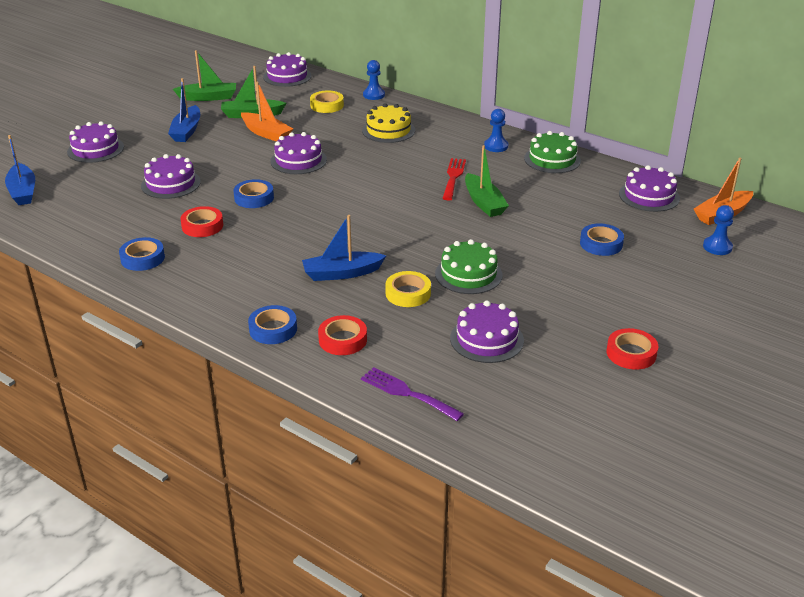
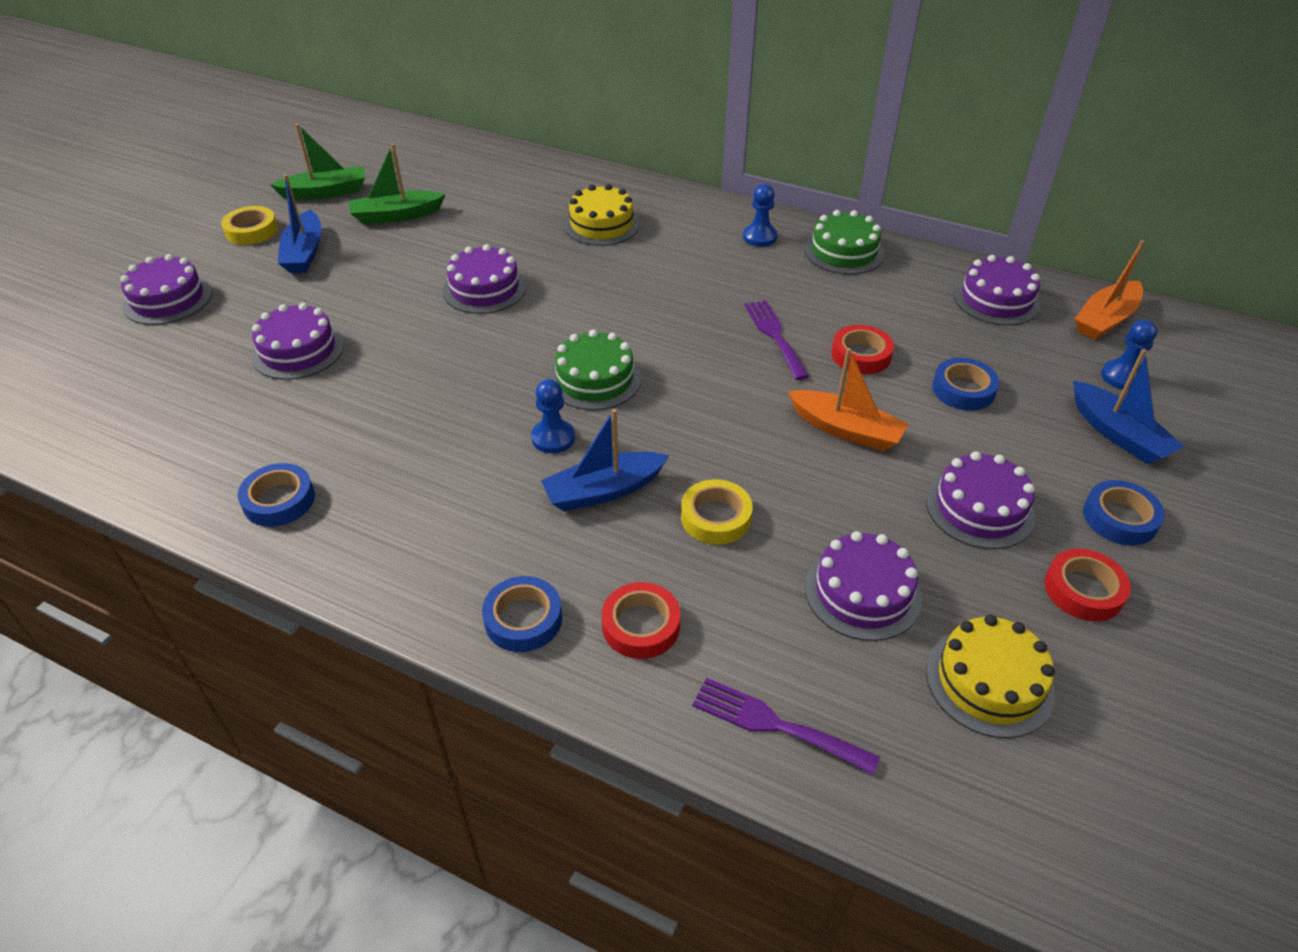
camera: 10 degrees left, 10 degrees up
(23, 192) = (60, 391): blue boat -> blue boat (1118, 434)
(202, 226) = (364, 425): red tape -> red tape (861, 355)
(254, 198) = (433, 363): blue tape -> blue tape (1119, 518)
(266, 133) = (425, 246): orange boat -> orange boat (846, 430)
(287, 76) = (433, 148): purple cake -> purple cake (979, 508)
(327, 105) = (502, 191): yellow tape -> yellow tape (252, 231)
(374, 95) = (564, 168): blue pawn -> blue pawn (553, 438)
(453, 177) = (717, 295): red fork -> none
(468, 274) = (794, 469): green cake -> green cake (595, 379)
(484, 203) = (774, 335): green boat -> purple fork
(548, 389) = (989, 681): none -> yellow cake

